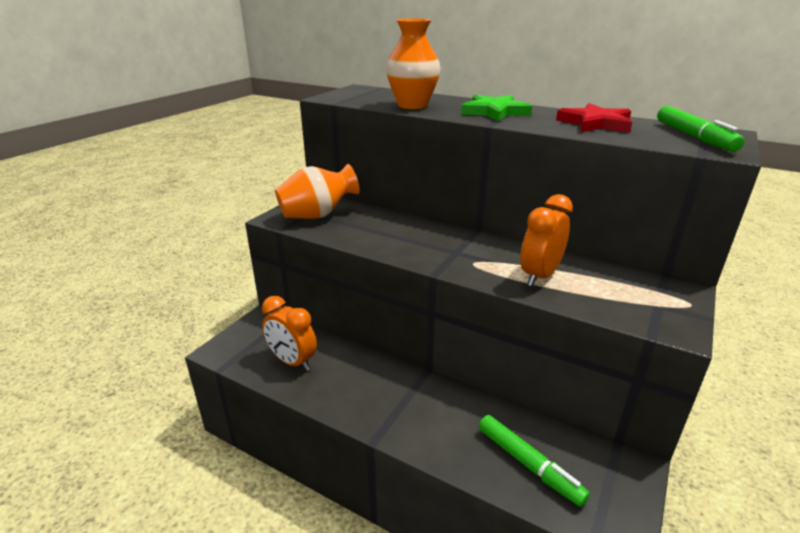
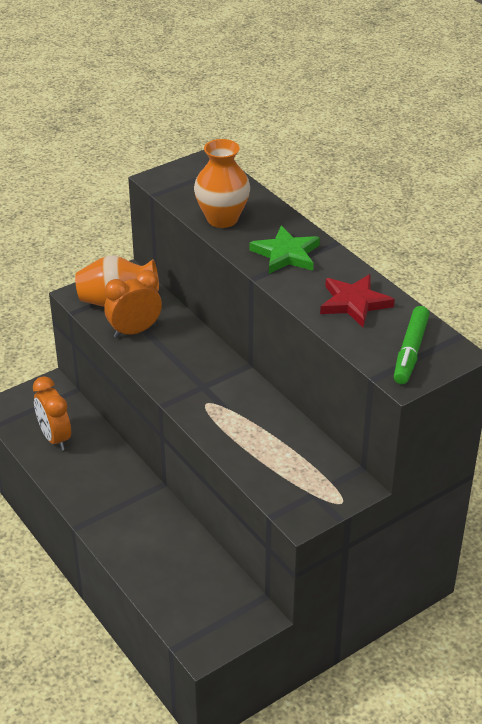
camera: 25 degrees right, 10 degrees up
(528, 464) = (178, 585): green marker -> none
(540, 276) = (248, 434): orange clock -> orange clock (134, 331)

